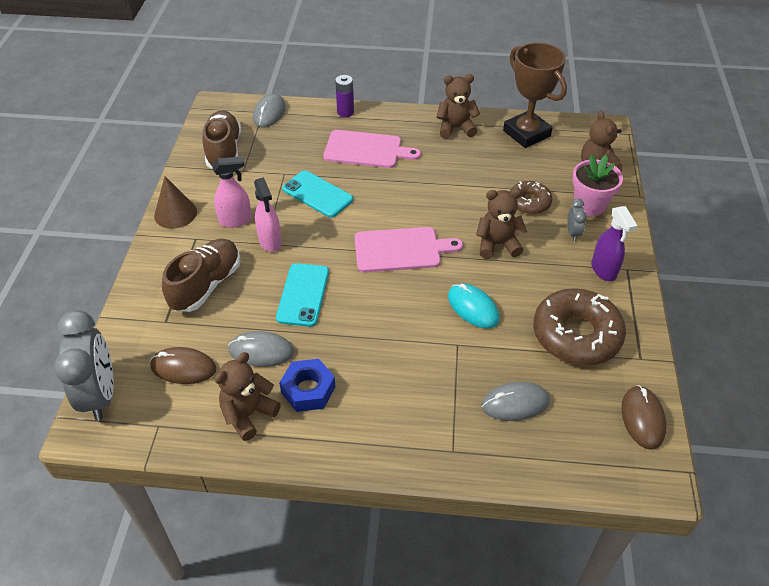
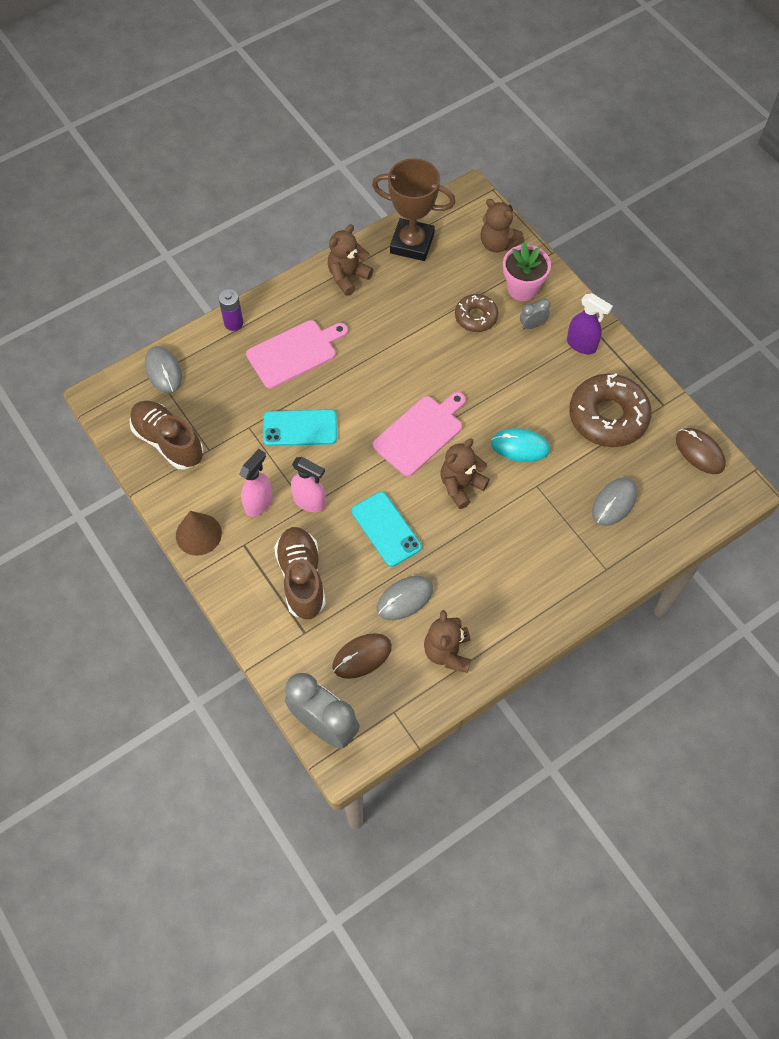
camera: 40 degrees left, 15 degrees up
(308, 390) = (469, 601): blue nut -> none
(497, 244) = (487, 375): brown teddy bear -> brown teddy bear (461, 486)
(573, 233) = (532, 325): grey clock -> grey clock turned 75 degrees counterclockwise

